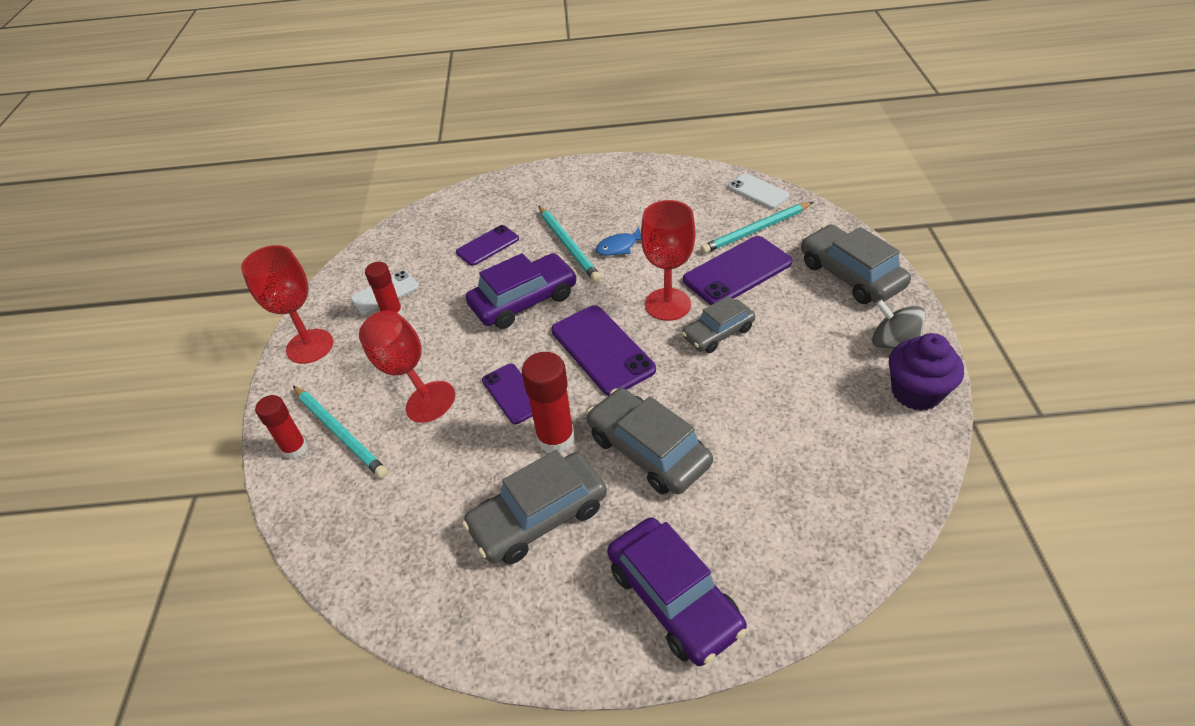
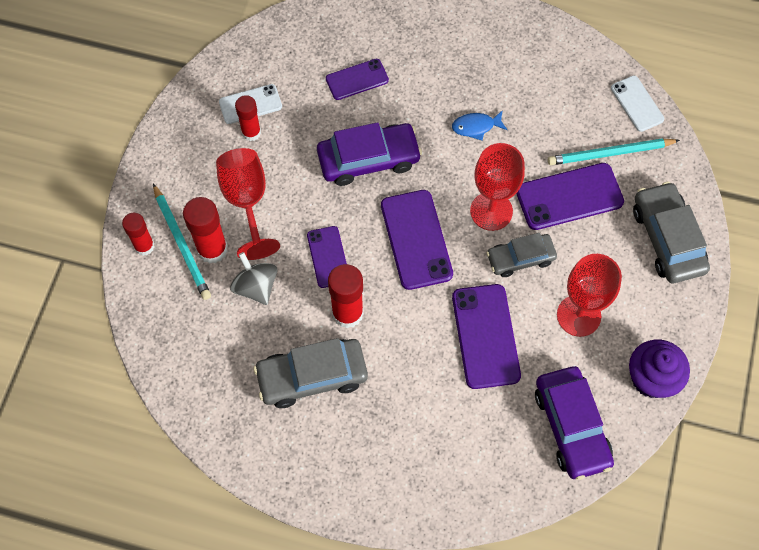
camera: 15 degrees right, 20 degrees up
(310, 346) = (174, 143): red goblet -> red goblet (578, 315)
(378, 427) = (212, 249): none -> red glue stick
(568, 245) = (430, 107): turquoise pencil -> none
(648, 450) = (415, 350): grey car -> none
(673, 598) = (384, 475): purple car -> purple car (571, 426)
(719, 411) = (485, 336): none -> purple phone
(893, 343) = (662, 325): grey spinning top -> grey spinning top (256, 287)

